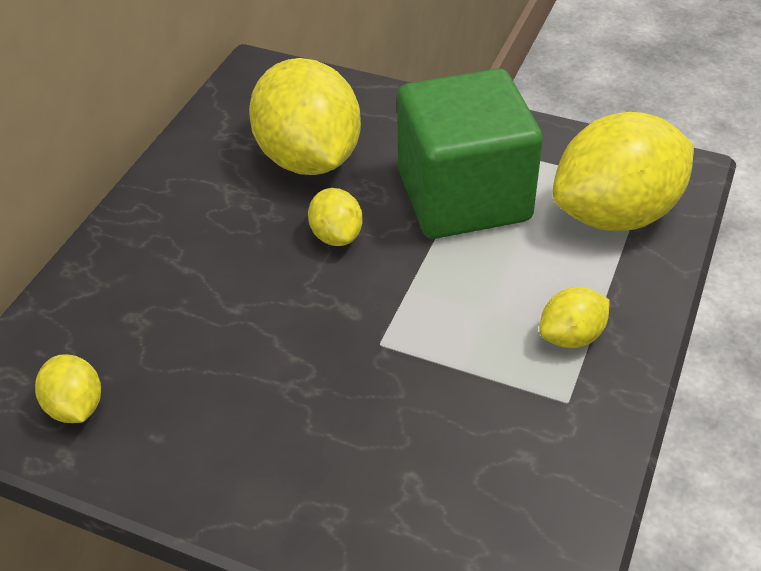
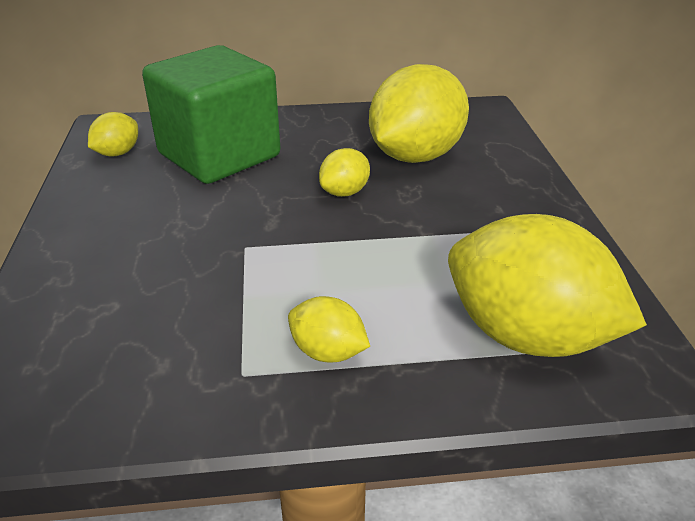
camera: 60 degrees right, 10 degrees down
(463, 196) = (451, 237): green cube -> green cube (219, 155)

